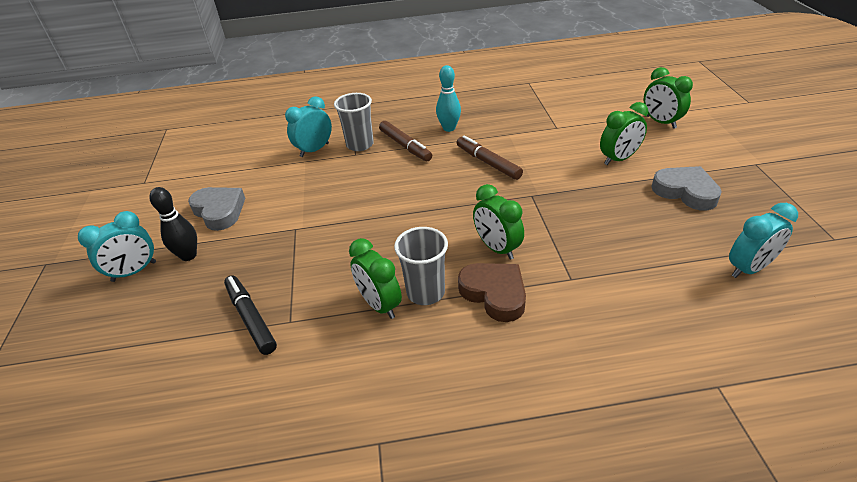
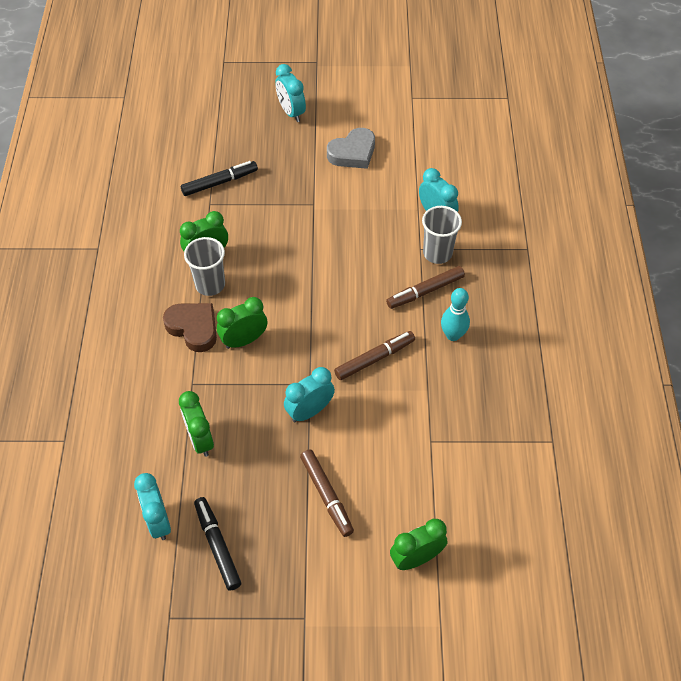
camera: 95 degrees right, 15 degrees up
(188, 255) = (299, 140): black bowling pin -> none
(494, 294) = (193, 328): brown heart -> brown heart turned 105 degrees counterclockwise
(561, 190) = (309, 411): none -> turquoise clock
(618, 159) = (350, 481): green clock -> green clock (200, 439)
(640, 169) = (326, 495): none -> brown marker
(685, 192) = (276, 521): grey heart -> none
(738, 222) = (217, 545): none -> black marker

